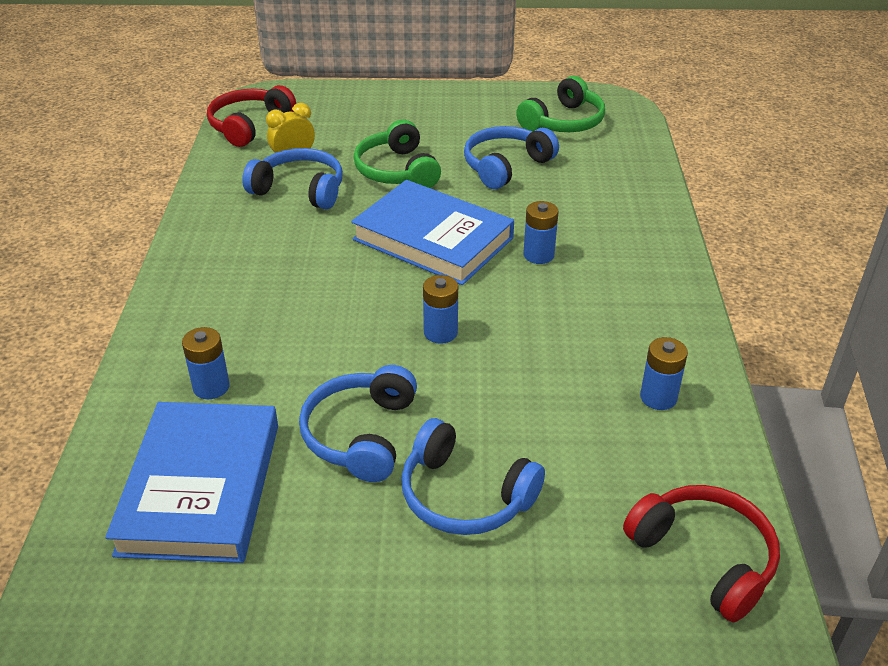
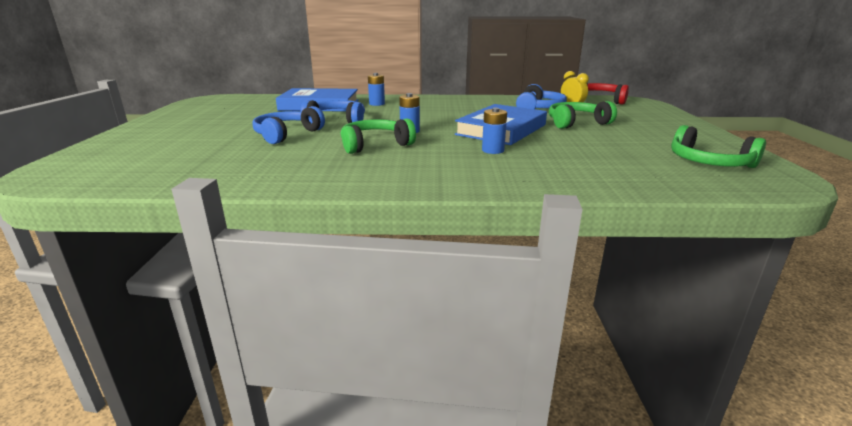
camera: 90 degrees right, 15 degrees down
(506, 166) = (608, 145): blue headphones -> none
(524, 368) = (375, 145): none -> green headphones
(658, 397) = (336, 172): blue battery -> none
(704, 557) = (201, 174): red headphones -> none

